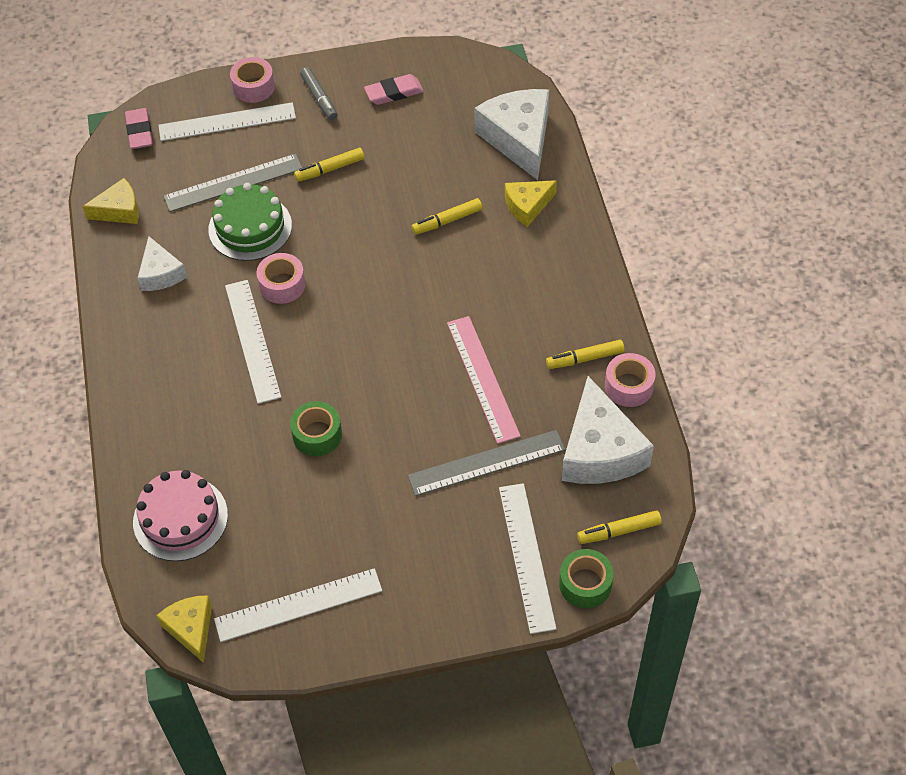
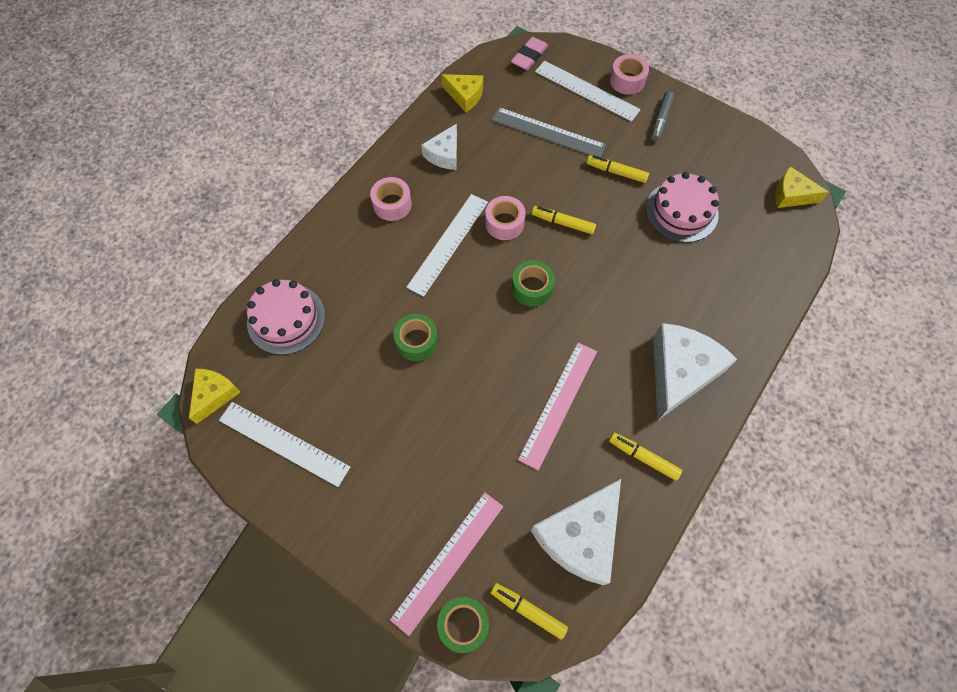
camera: 45 degrees right, 10 degrees up
(250, 227) = (526, 169): green cake -> none
(364, 314) = (532, 288): none -> green tape
(394, 92) = (714, 154): pink eraser -> none
(417, 158) = (681, 211): none -> pink cake
(447, 221) = (655, 272): yellow marker -> yellow marker (563, 223)
(486, 463) = (496, 466): grey ruler -> none
(518, 139) = (768, 256): white cheese -> white cheese (679, 372)
(527, 206) = (722, 309): yellow cheese -> yellow cheese (791, 195)
(527, 556) = (448, 561): white ruler -> pink ruler
(629, 386) = (652, 509): pink tape -> pink tape (392, 204)

